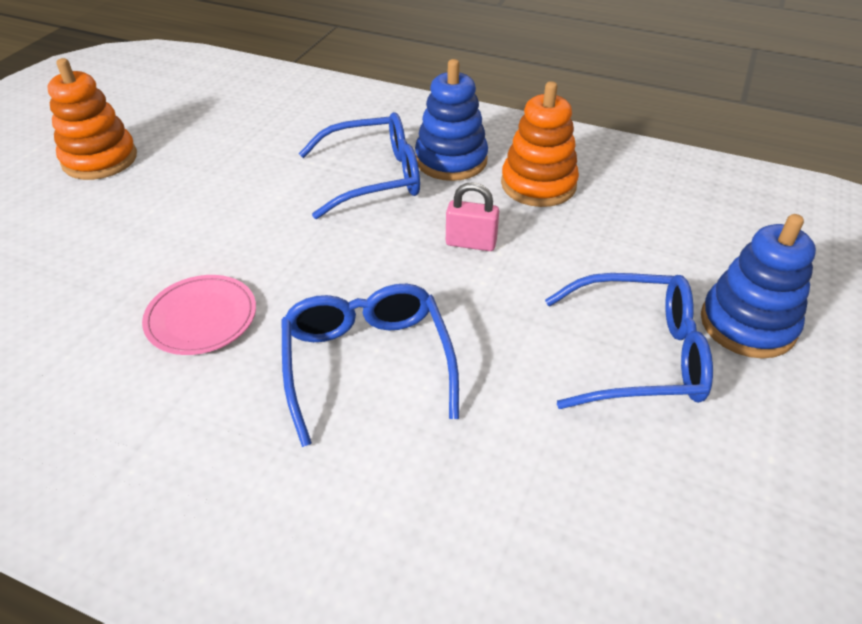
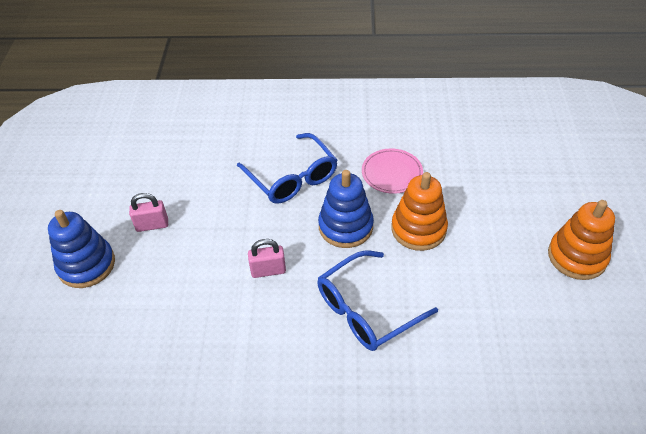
camera: 160 degrees right, 5 degrees up
(451, 160) = (316, 352): blue stacking toy -> blue stacking toy (345, 226)
(538, 184) = (236, 347): orange stacking toy -> orange stacking toy (418, 229)
(638, 355) = (152, 225): blue glasses -> pink padlock

